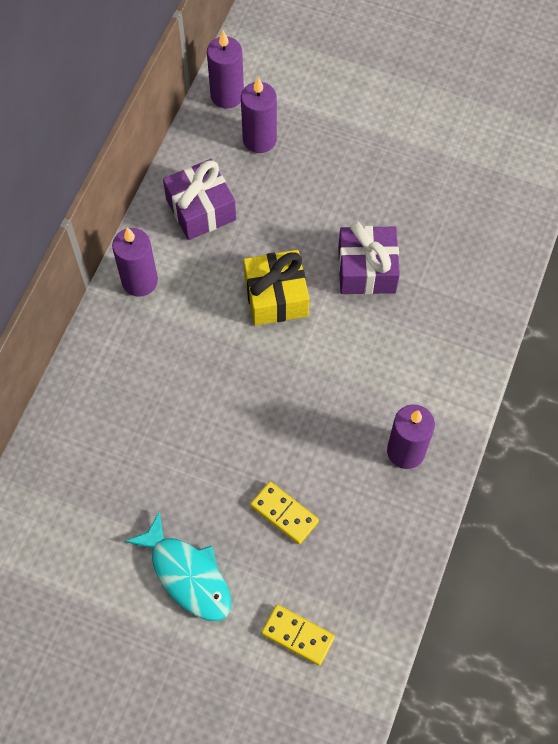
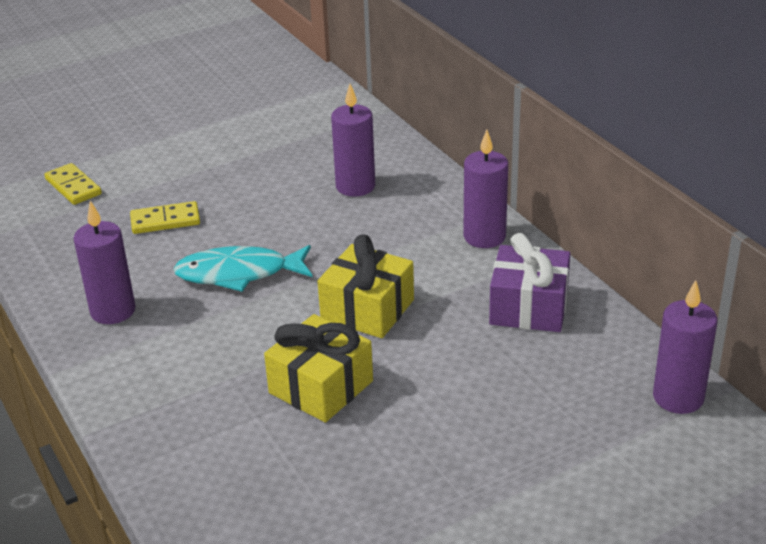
camera: 130 degrees right, 30 degrees down
(187, 575) = (191, 159): turquoise fish -> turquoise fish (239, 273)
(259, 139) = (583, 392): purple candle -> purple candle (355, 186)
(298, 635) = (73, 187): yellow domino -> yellow domino turned 75 degrees clockwise
(366, 269) = (321, 387): purple gift -> yellow gift

